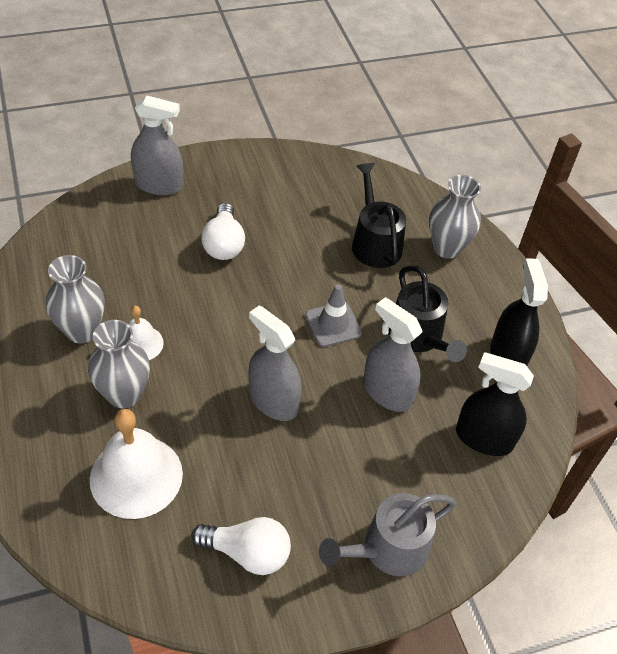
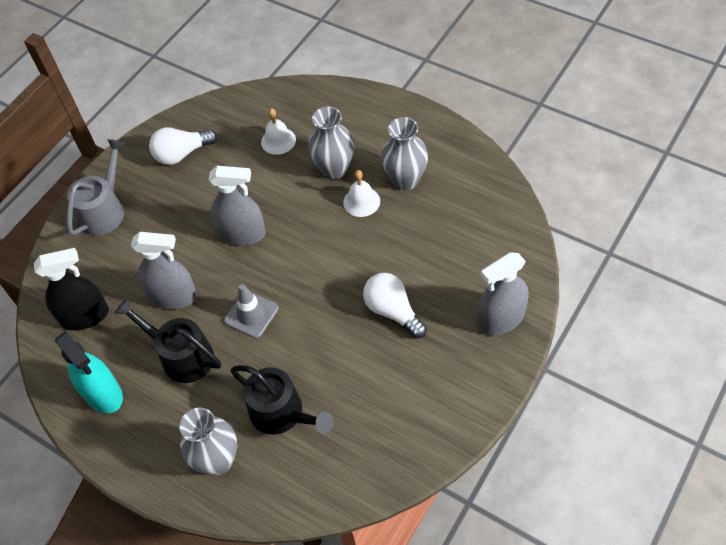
camera: 150 degrees right, 5 degrees up
(136, 476) = (278, 140): white bell -> white bell, size x0.55
(507, 356) = (103, 394): black spray bottle -> turquoise spray bottle

